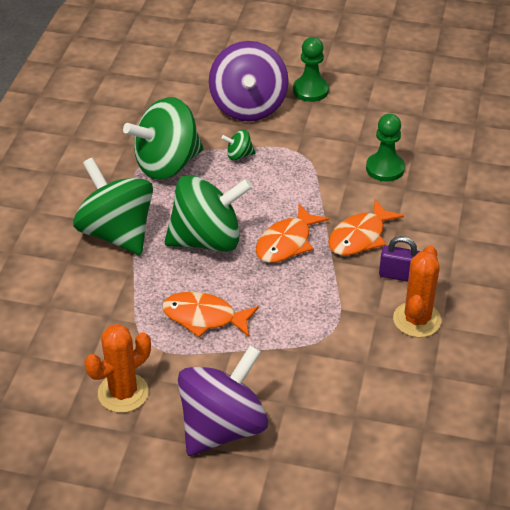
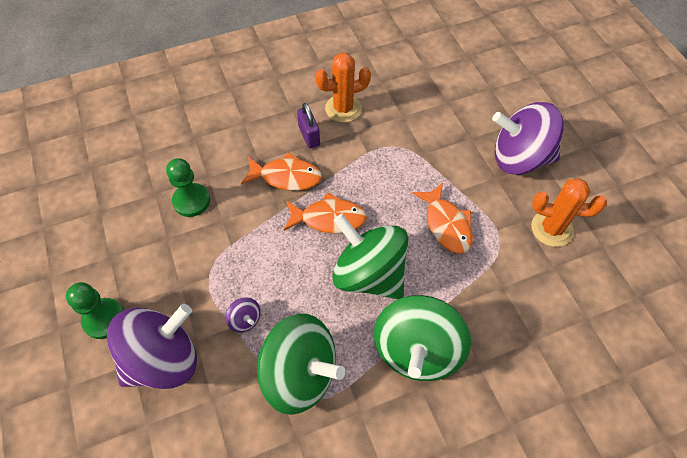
camera: 125 degrees left, 15 degrees up
(239, 155) = (245, 320): green spinning top -> purple spinning top

